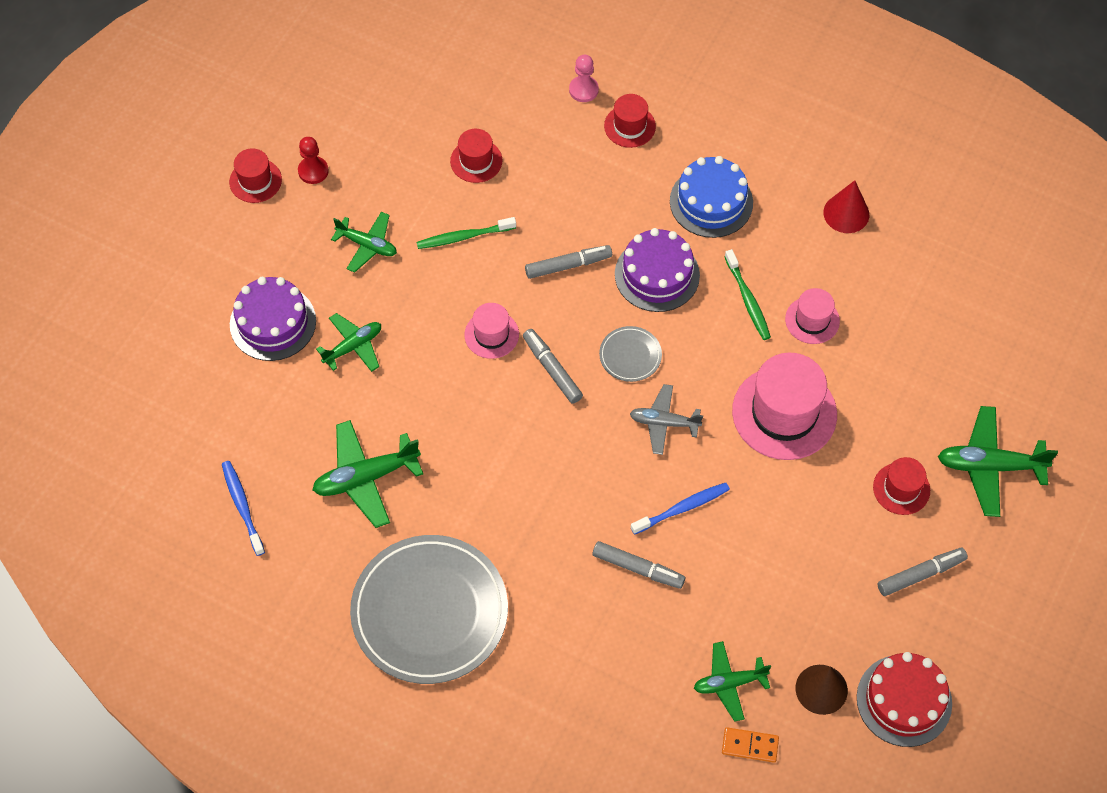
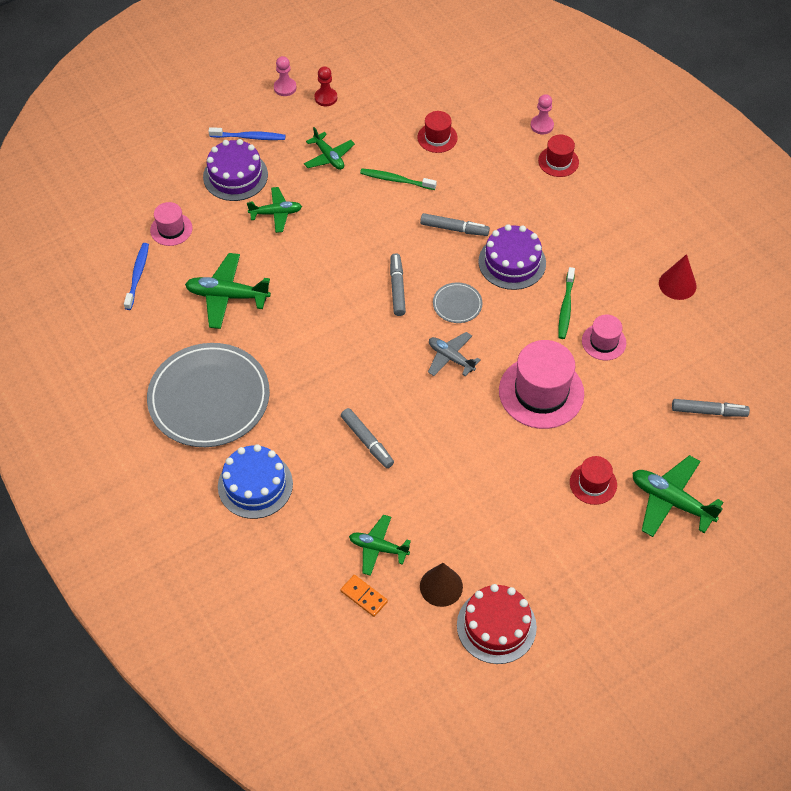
camera: 30 degrees right, 5 degrees down
(255, 181) = (285, 88): red hat -> pink pawn
(491, 334) = (372, 248): pink hat -> pink hat (171, 229)
(682, 508) = (425, 418): blue toothbrush -> blue toothbrush (249, 137)
(711, 202) = (583, 233): blue cake -> blue cake (255, 485)
(921, 574) = (568, 548): grey marker -> grey marker (709, 411)

